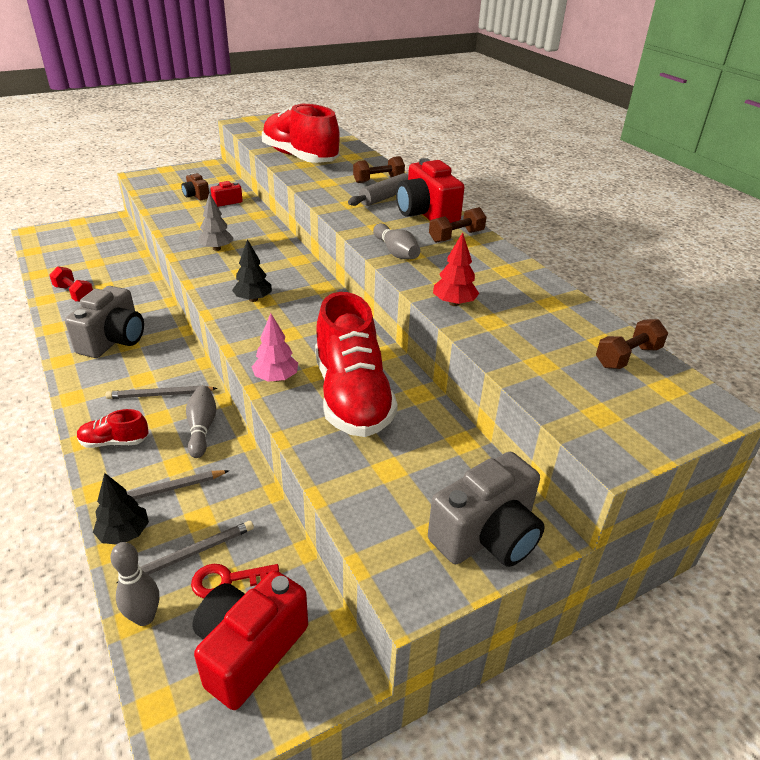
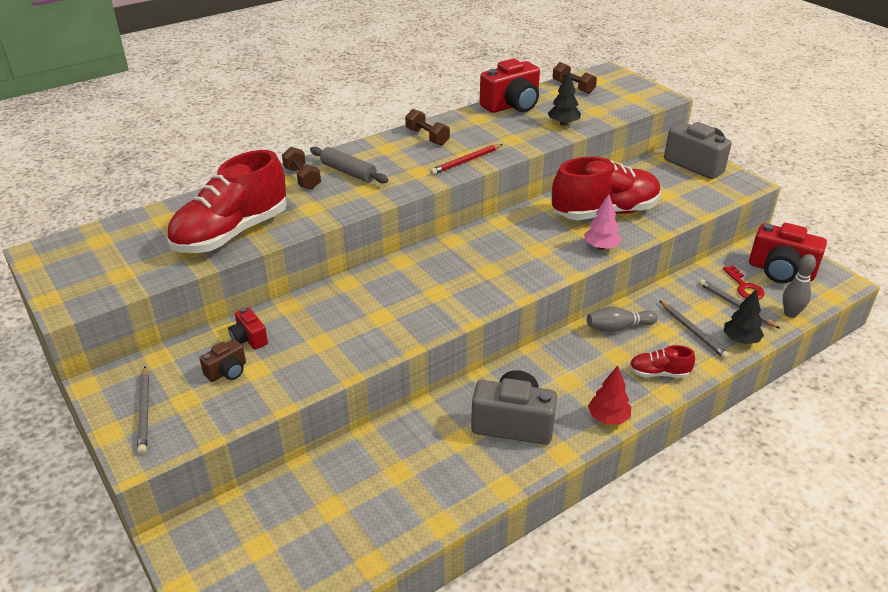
camera: 95 degrees left, 0 degrees up
(74, 294) = (422, 497): red dumbbell -> none
(114, 442) = (658, 373): red shoe -> red shoe turned 105 degrees clockwise
(160, 395) = (587, 362): grey pencil -> grey pencil (144, 412)
(217, 248) = (388, 320): grey tree -> none
(253, 299) = (489, 276): black tree -> black tree (563, 124)
(396, 252) = (466, 161): grey bowling pin -> red pencil
(426, 214) = (383, 151): red camera -> red camera (512, 106)
(454, 303) = (538, 136): red tree -> red tree (608, 418)

